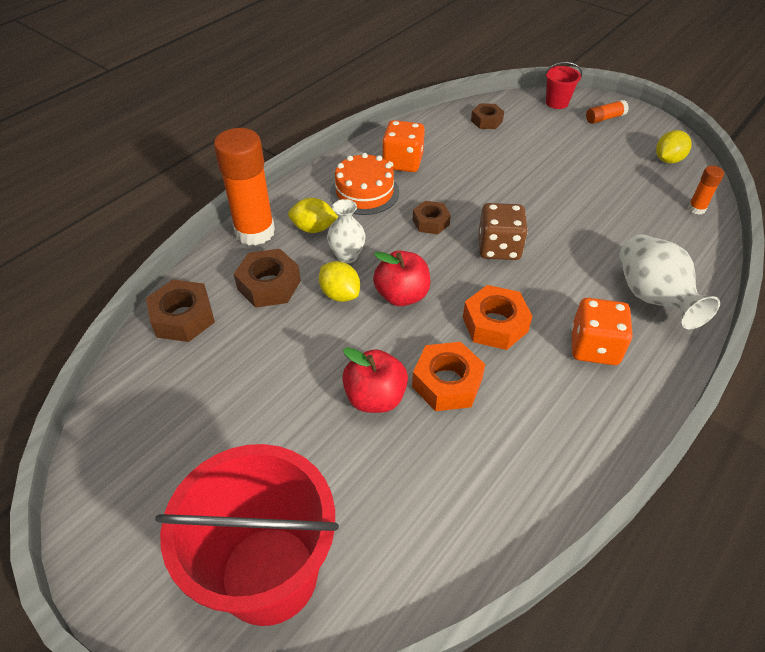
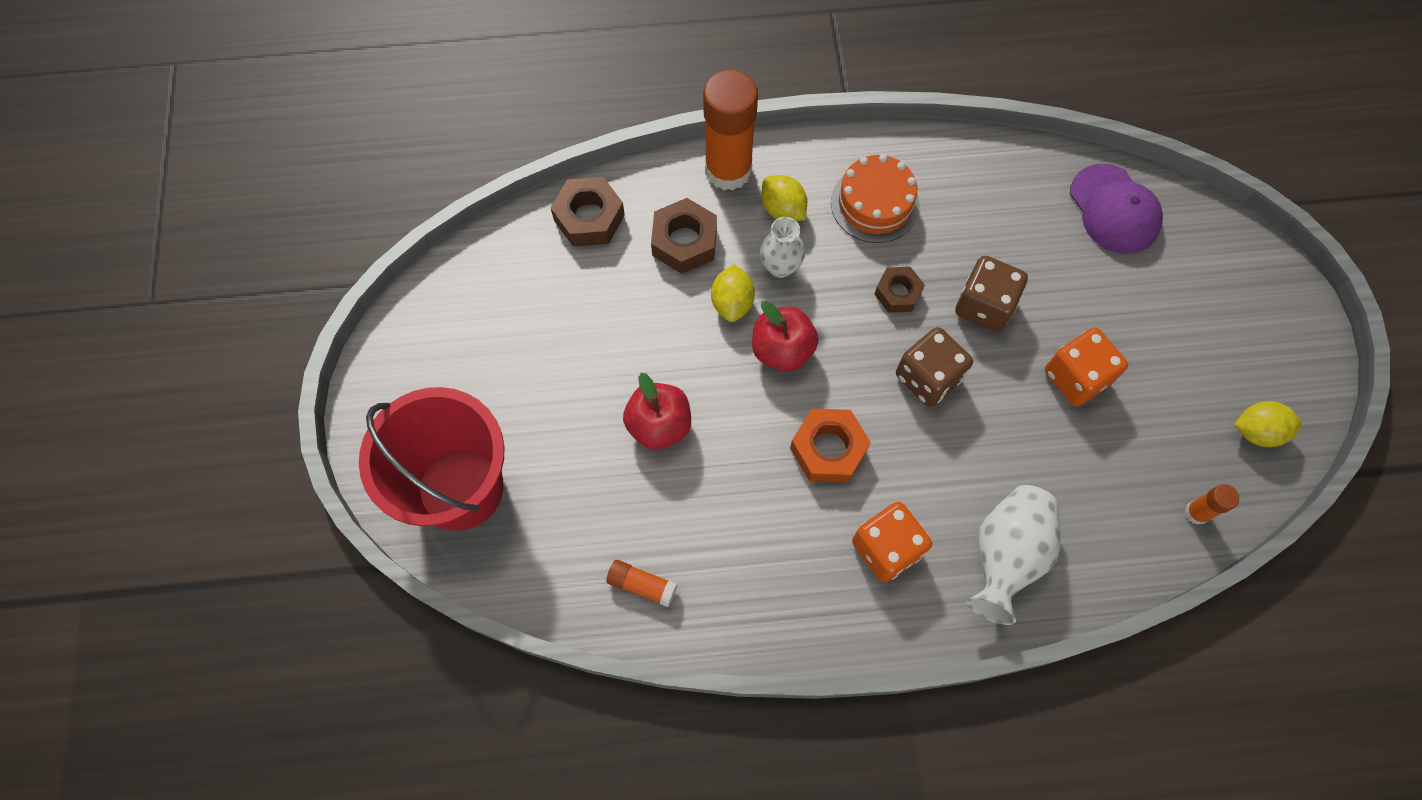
camera: 45 degrees right, 20 degrees up
(402, 162) = (954, 195): orange dice -> orange dice (1076, 377)
(447, 383) = (726, 464): orange nut -> none
(482, 197) = (984, 305): none -> brown dice
(486, 121) = (1114, 209): brown nut -> purple cap
(557, 103) = (1234, 248): red bucket -> none
(604, 118) = (1263, 316): orange glue stick -> orange glue stick (642, 585)

